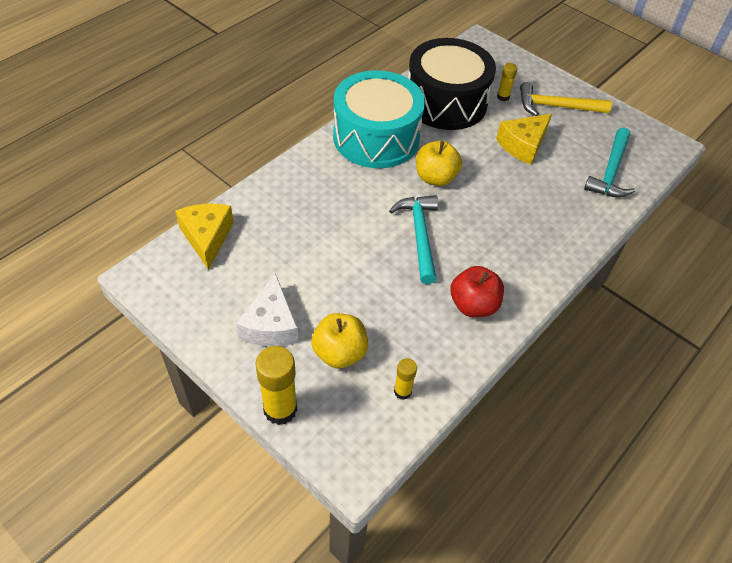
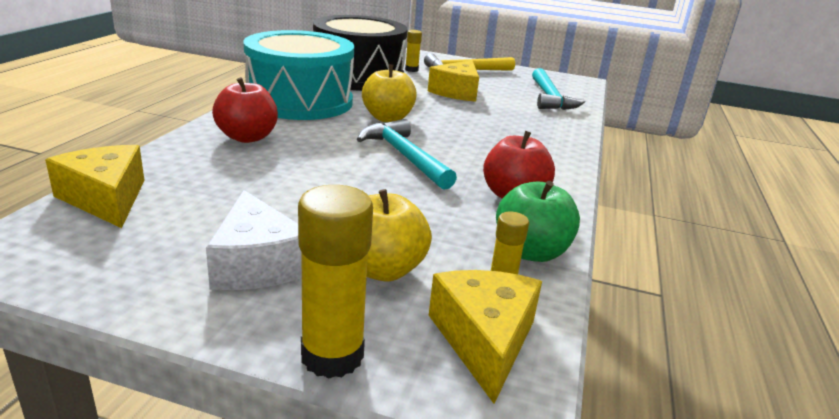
camera: 25 degrees left, 25 degrees down
(315, 184) = (247, 137): none -> red apple
(365, 428) = (484, 340): none -> yellow cheese
(444, 366) = (531, 252): none -> green apple

